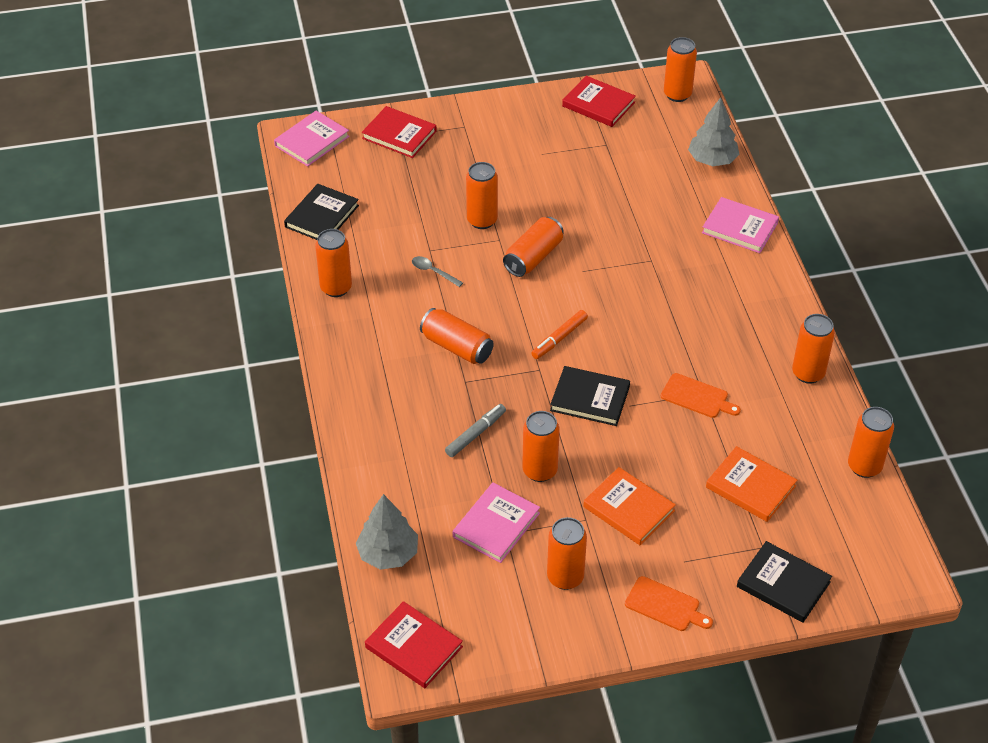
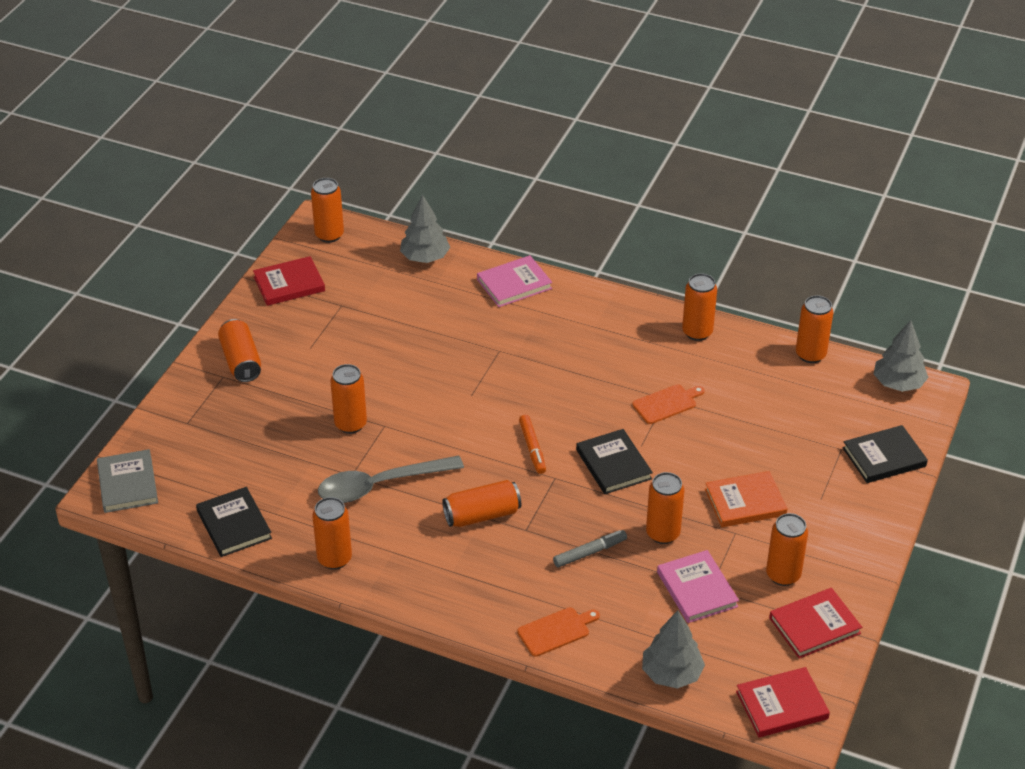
camera: 55 degrees left, 5 degrees down
(312, 141) = (127, 484): pink book -> grey book
(399, 135) = (186, 422): red book -> red book (814, 625)
(433, 271) = (379, 485): grey spoon -> grey spoon, size x2.37
(475, 434) = (590, 552): grey marker -> grey marker turned 75 degrees clockwise
(533, 257) = (426, 415): orange can -> orange can (241, 361)
(590, 398) = (613, 464): black book -> black book turned 75 degrees counterclockwise
(665, 605) = (854, 532): orange cutting board -> orange cutting board (556, 631)
(750, 487) = (779, 423): orange book -> none
(894, 550) = (898, 383): none -> grey tree

